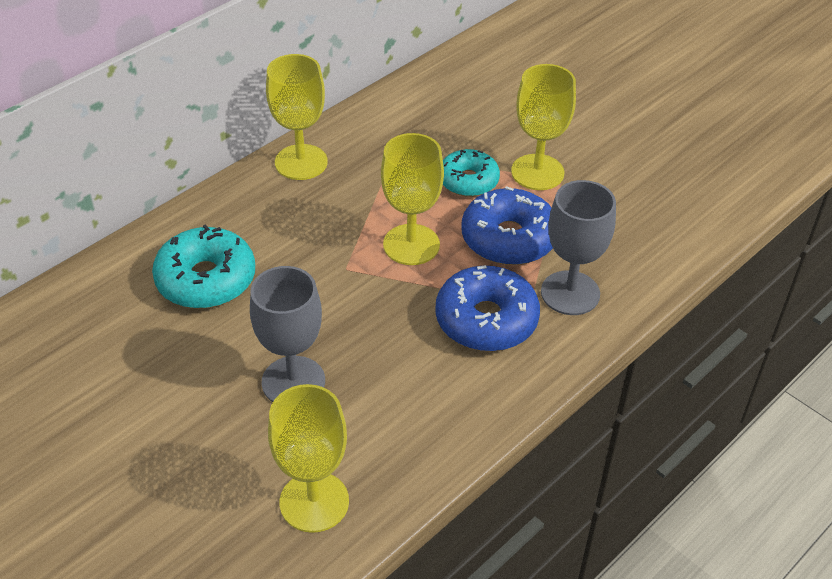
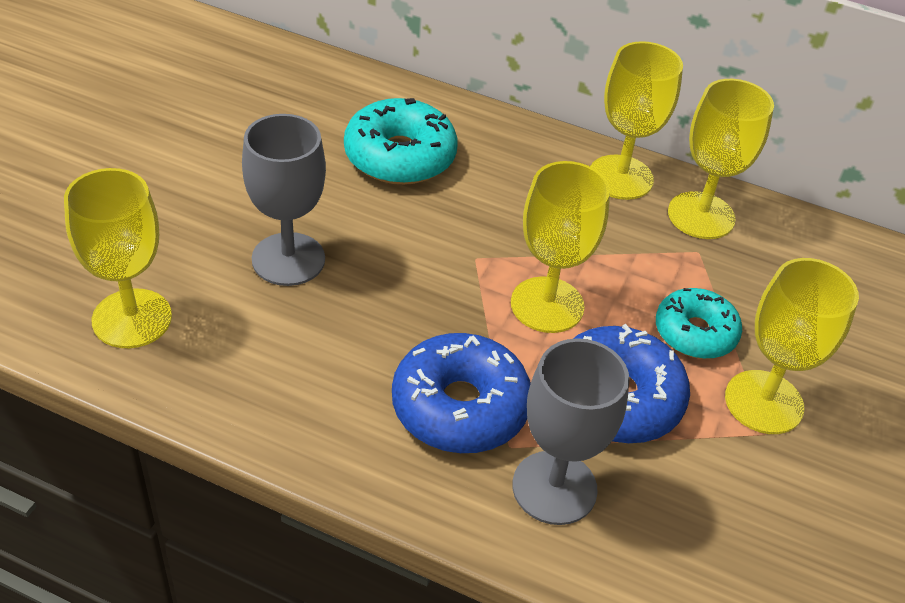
camera: 65 degrees right, 0 degrees up
(361, 137) = (701, 215): none -> yellow goblet

